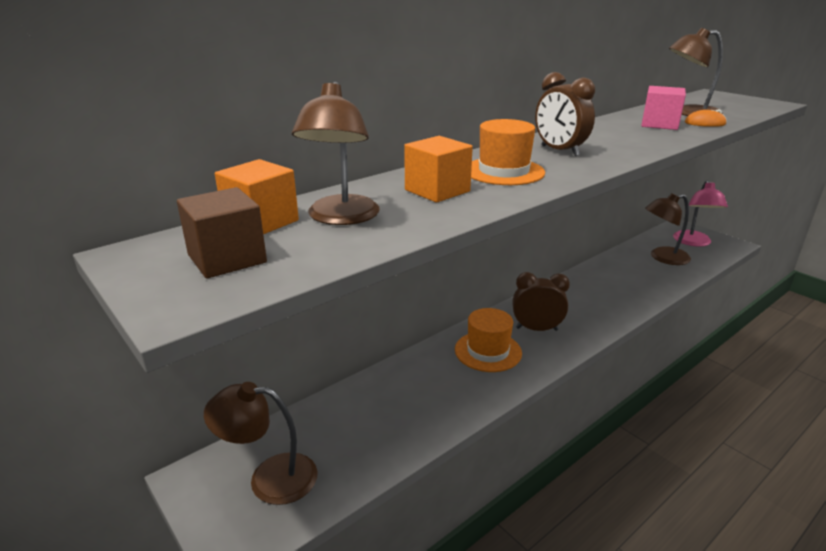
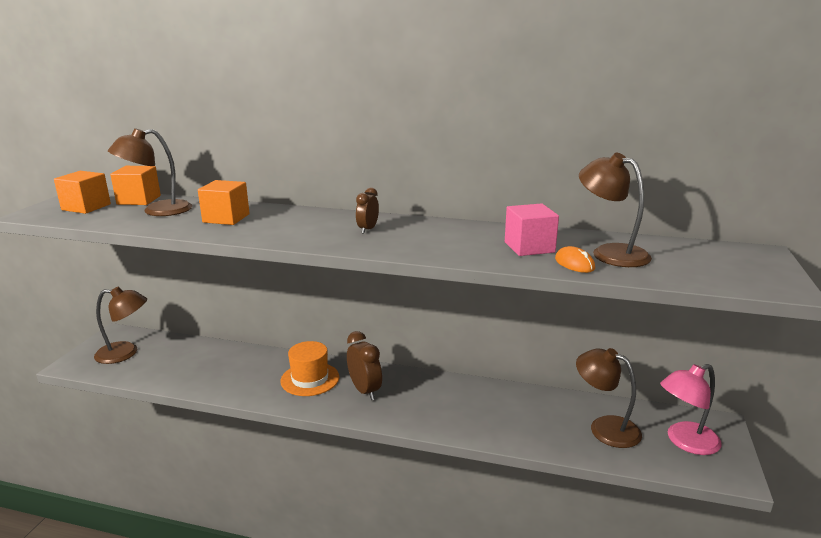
camera: 55 degrees right, 5 degrees down
(227, 259) = (86, 207): brown cube -> orange cube
(269, 478) = (125, 353): brown lamp -> brown lamp turned 120 degrees clockwise
(503, 171) = (289, 224): orange hat -> none
(559, 151) = (368, 229): brown clock -> brown clock, size x0.61

